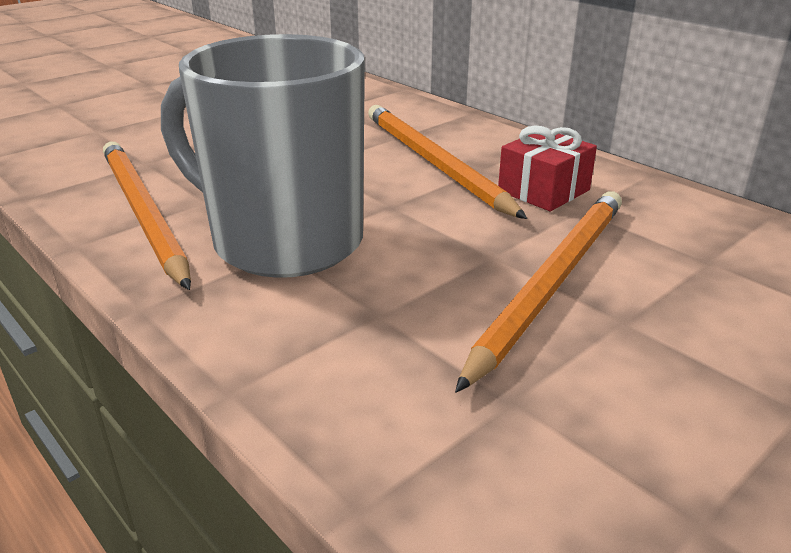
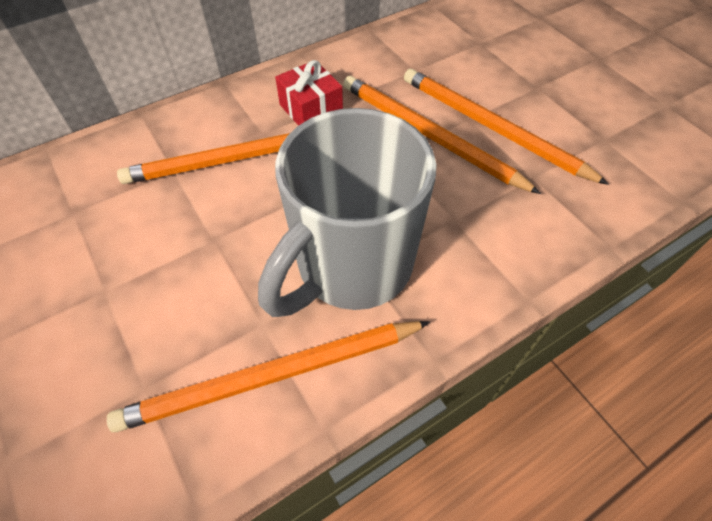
camera: 80 degrees left, 25 degrees up
(617, 346) = (492, 127): none -> orange pencil

